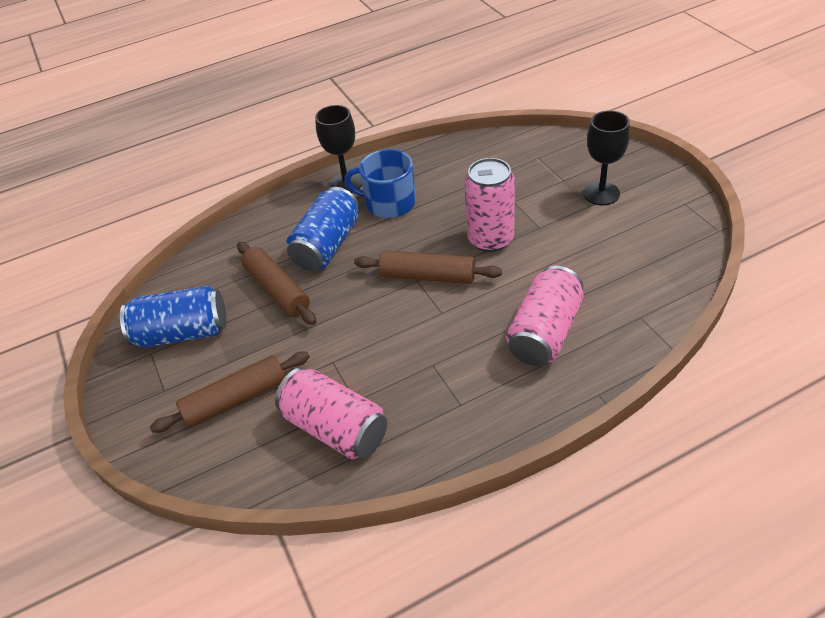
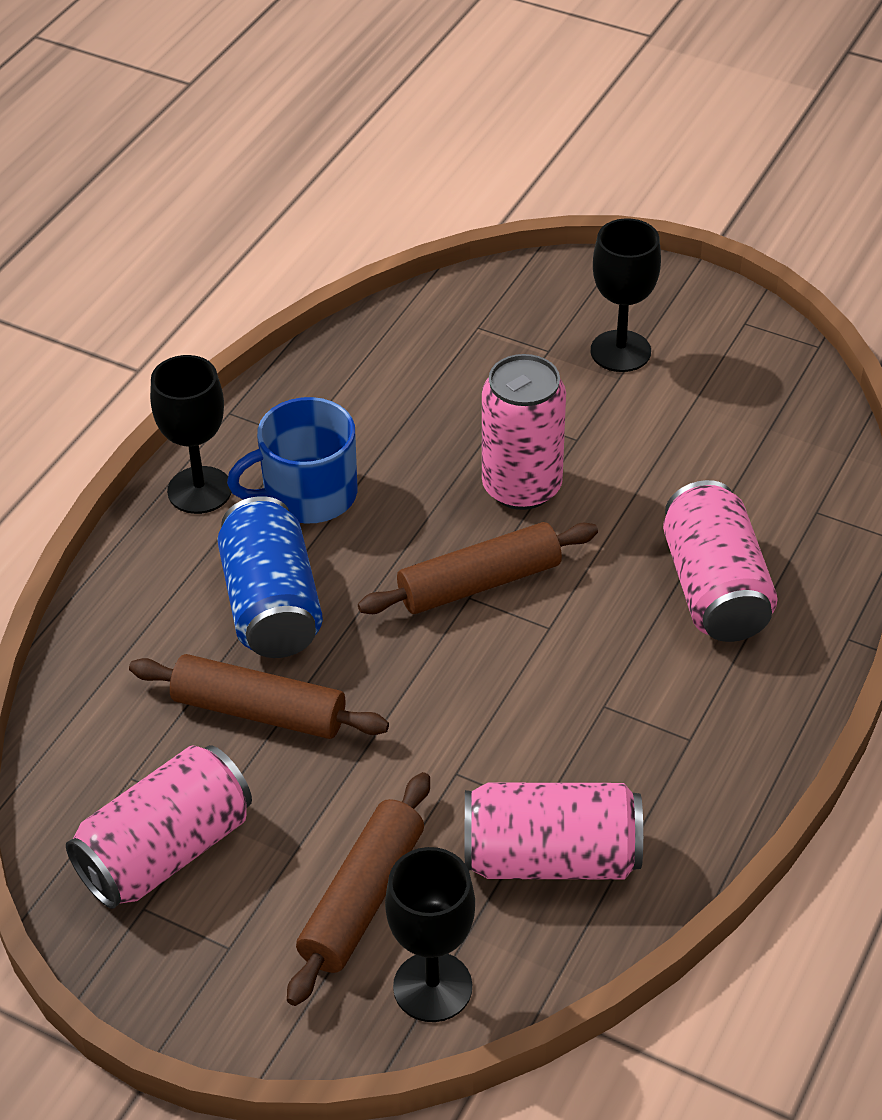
camera: 40 degrees left, 0 degrees up
(182, 333) = (166, 851): blue can -> pink can
(223, 461) = (432, 987): none -> black goblet

